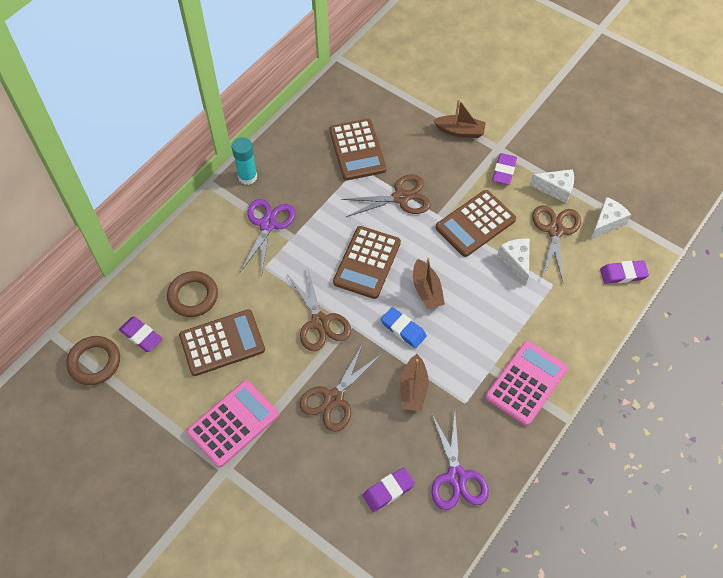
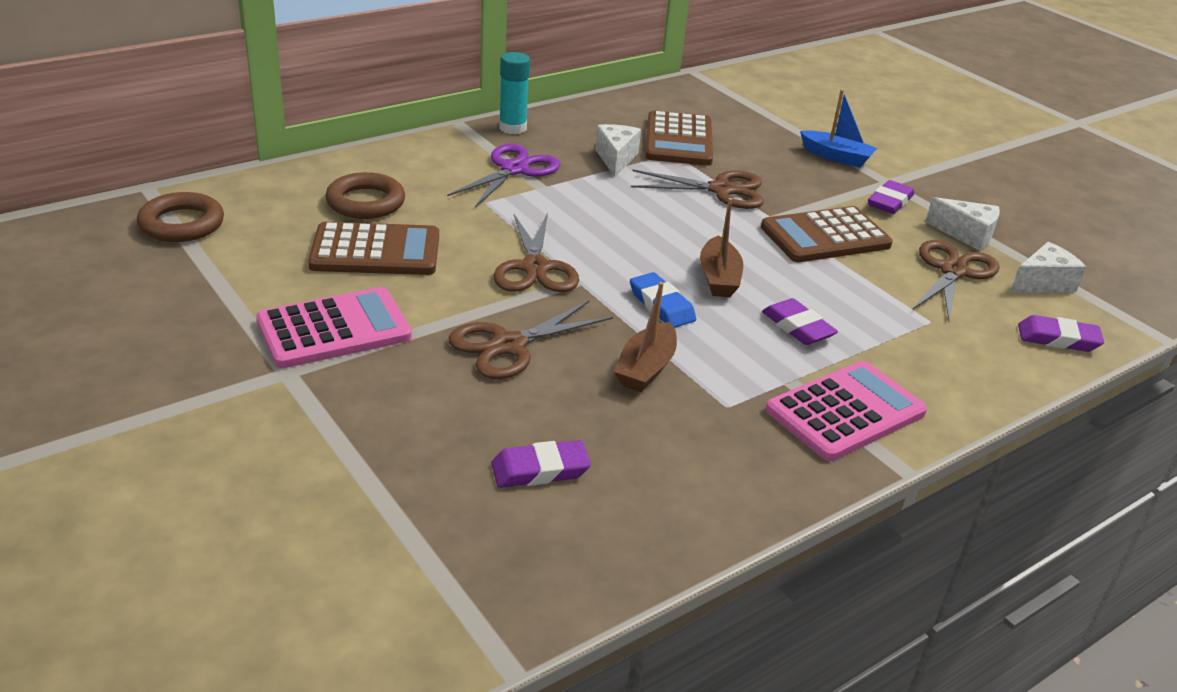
camera: 15 degrees right, 25 degrees down
(141, 336) = (266, 217): purple eraser -> purple eraser (797, 327)
(367, 262) = (639, 232): brown calculator -> none
(456, 477) = (671, 487): purple scissors -> none
(460, 131) = (836, 157): brown boat -> blue boat
(516, 261) = (876, 285): white cheese -> white cheese (616, 158)

